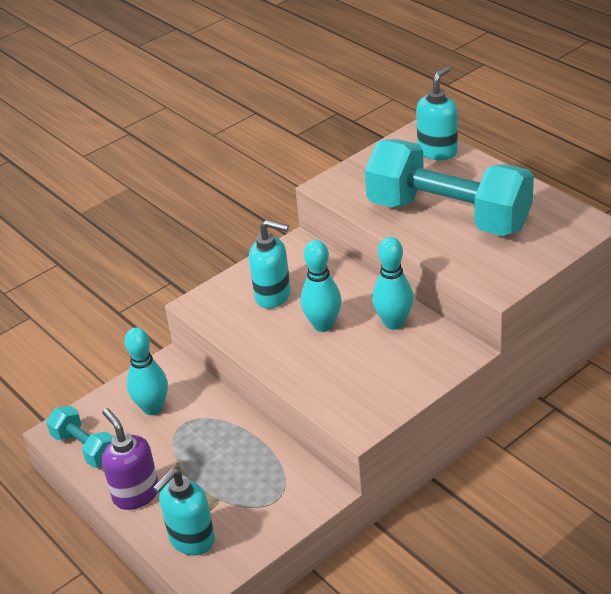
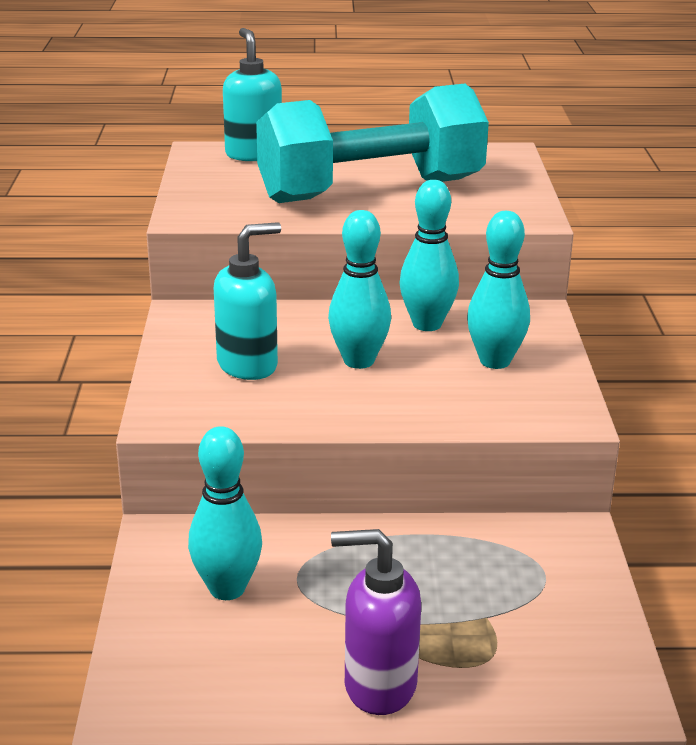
camera: 55 degrees left, 10 degrees down
(85, 448) = (211, 690): turquoise dumbbell -> none
(191, 540) = (534, 677): turquoise soap dispenser -> none
(384, 368) = (495, 361): none -> turquoise bowling pin

